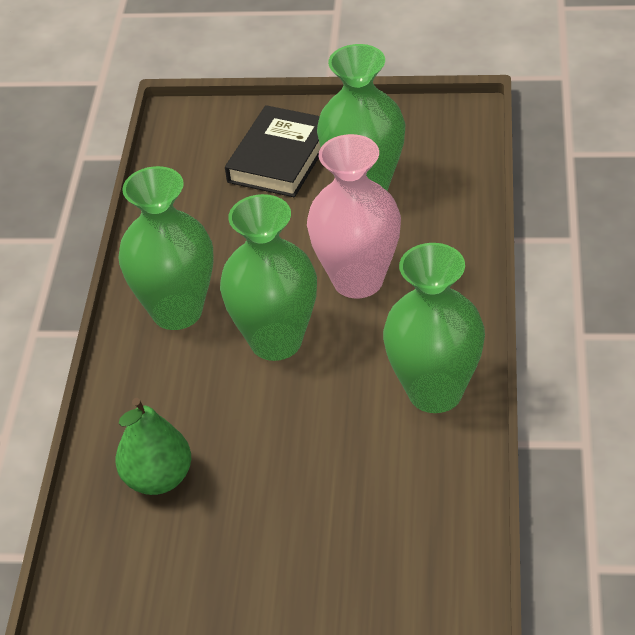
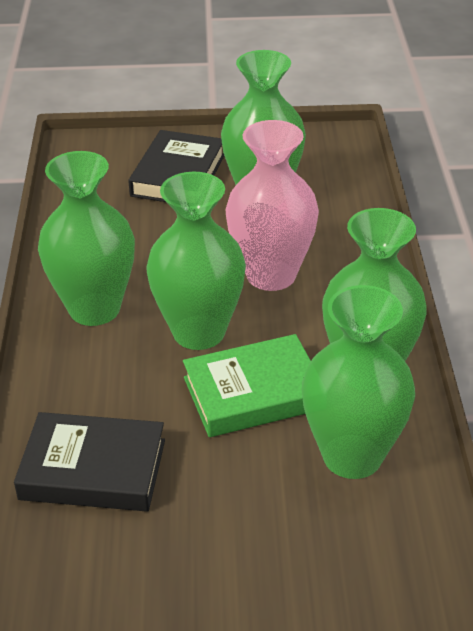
camera: 10 degrees left, 5 degrees down
(158, 479) = (93, 470): green pear -> black book
(319, 409) = (254, 393): none -> green book
(403, 478) = (352, 456): none -> green vase

